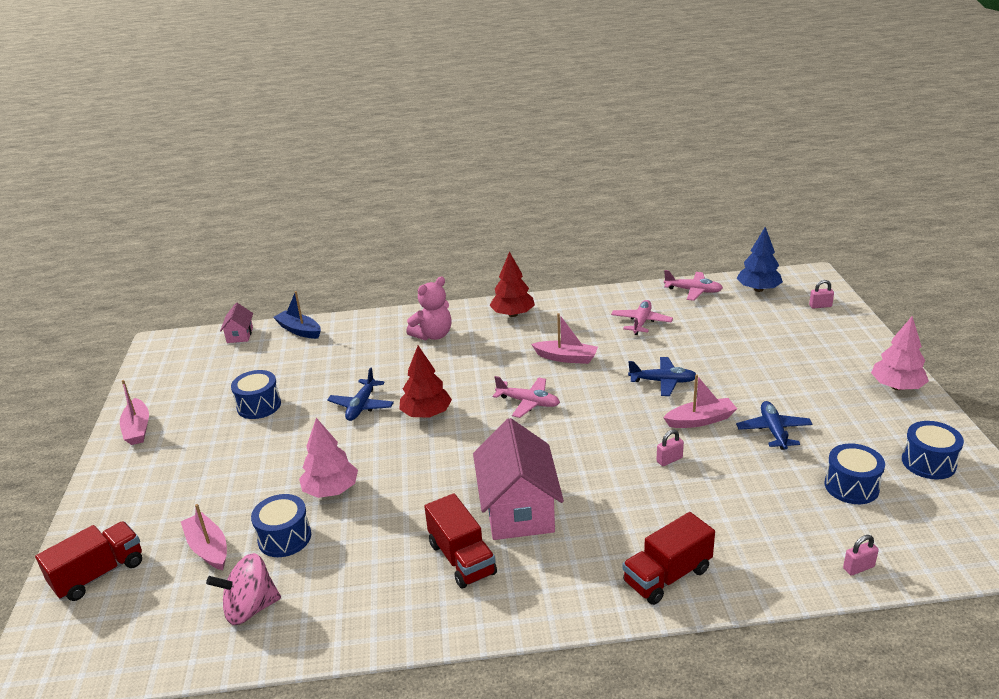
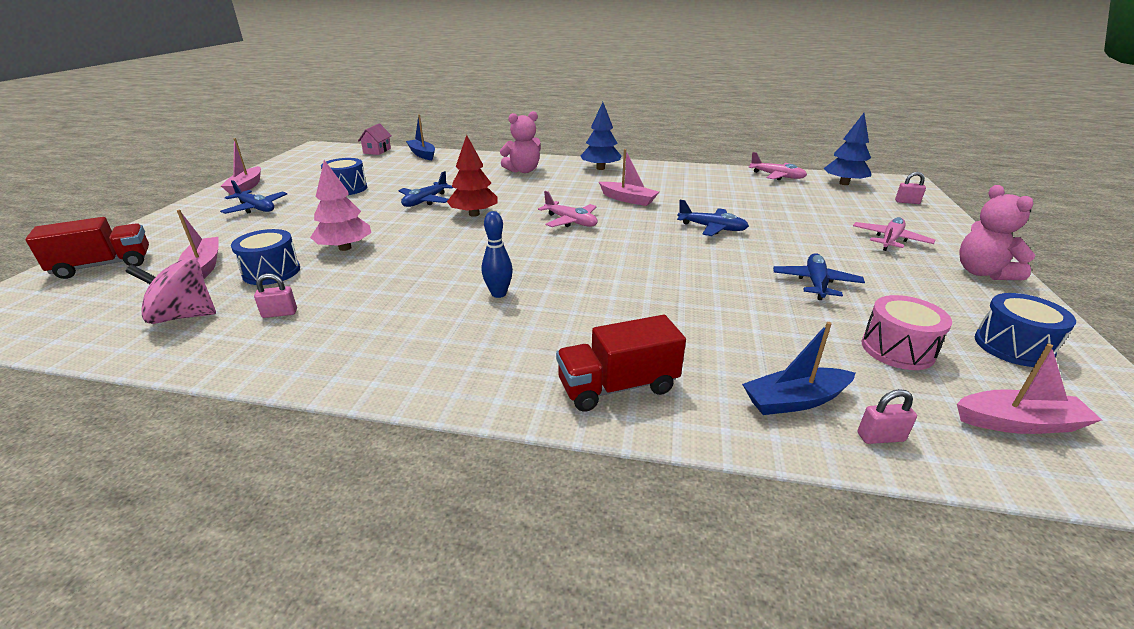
camera: 15 degrees right, 0 degrees up
(183, 458) = (256, 208): none -> blue plane
(462, 559) = (409, 321): red truck -> none
(513, 314) = (600, 168): red tree -> blue tree
(518, 509) = (498, 294): pink house -> blue bowling pin
(641, 322) = (714, 188): pink plane -> pink plane (890, 240)
(669, 460) = (683, 285): pink padlock -> pink padlock (279, 313)
(700, 420) = (736, 261): pink boat -> pink boat (1018, 423)
(795, 553) = (794, 400): none -> blue boat
(851, 486) = (897, 349): blue drum -> pink drum
(896, 387) = (982, 272): pink tree -> pink teddy bear

